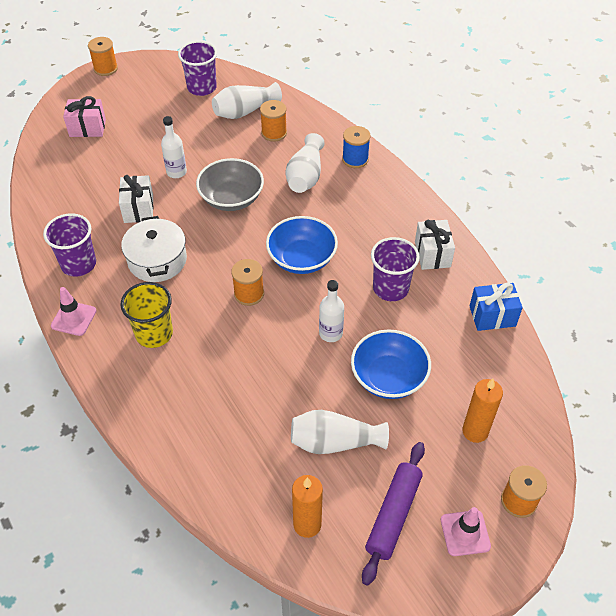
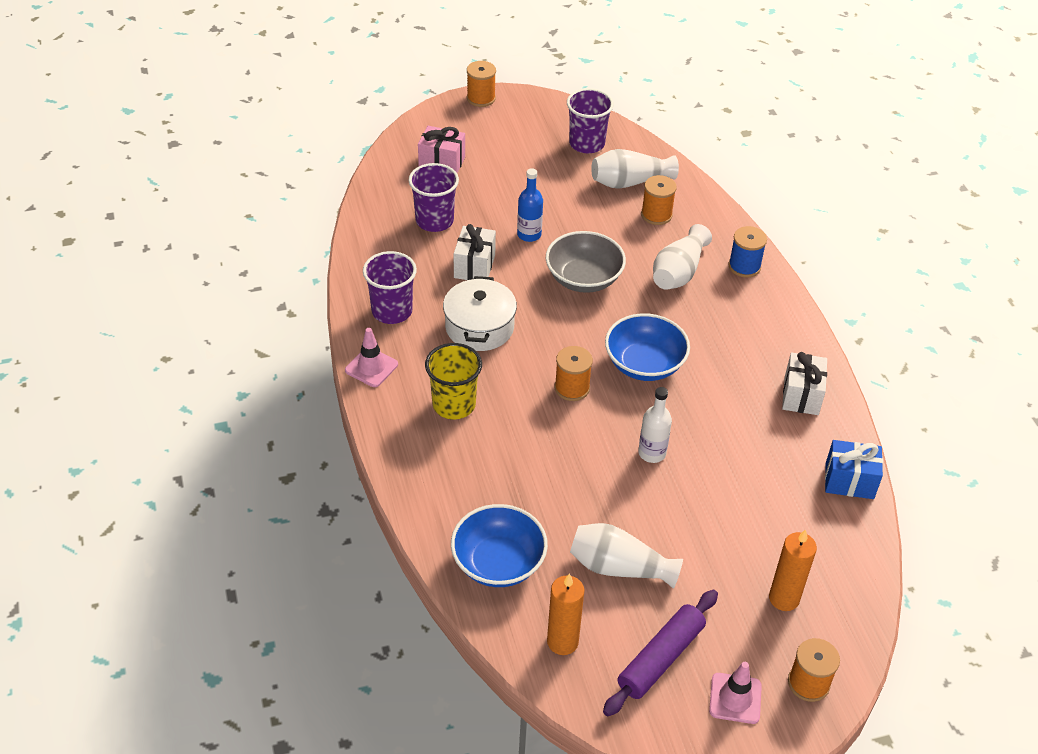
camera: 15 degrees right, 5 degrees down
(176, 172) = (529, 234): white bottle -> blue bottle
(388, 377) = (703, 516): blue bowl -> blue bowl (498, 562)
(390, 288) = (738, 421): purple cup -> purple cup (434, 221)

